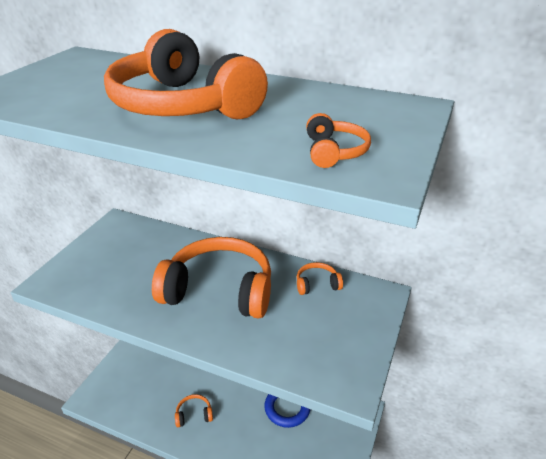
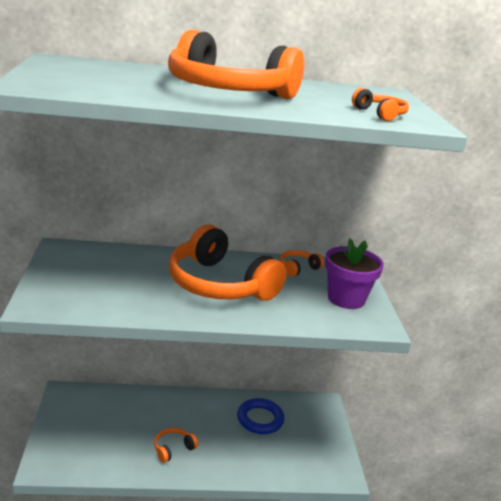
camera: 30 degrees left, 10 degrees down
(219, 290) = (219, 284): orange headphones -> orange headphones turned 120 degrees counterclockwise
(339, 338) = (346, 299): none -> purple flower pot

